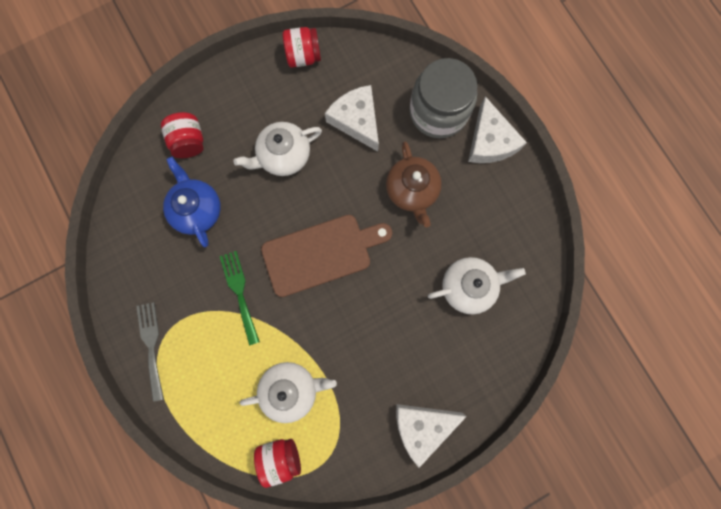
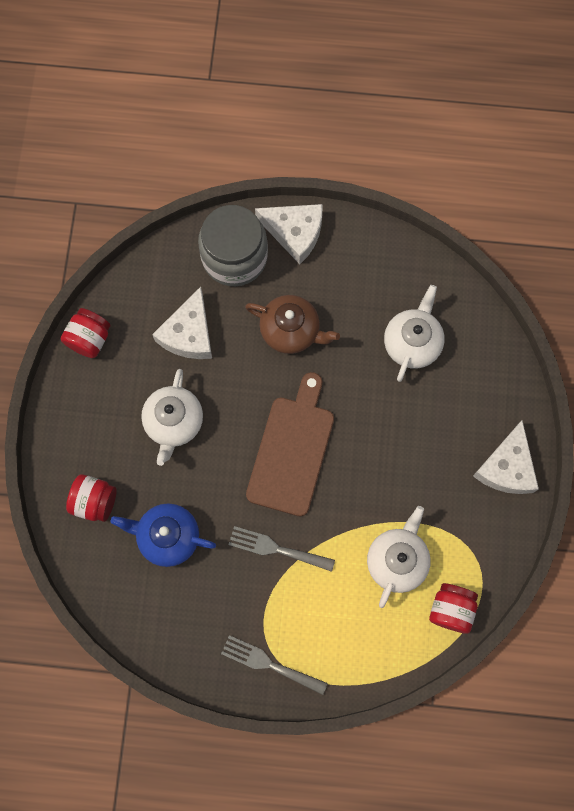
camera: 55 degrees left, 5 degrees down
(239, 293) = (276, 549): green fork -> grey fork
(356, 120) = (189, 334): white cheese -> white cheese turned 75 degrees counterclockwise

